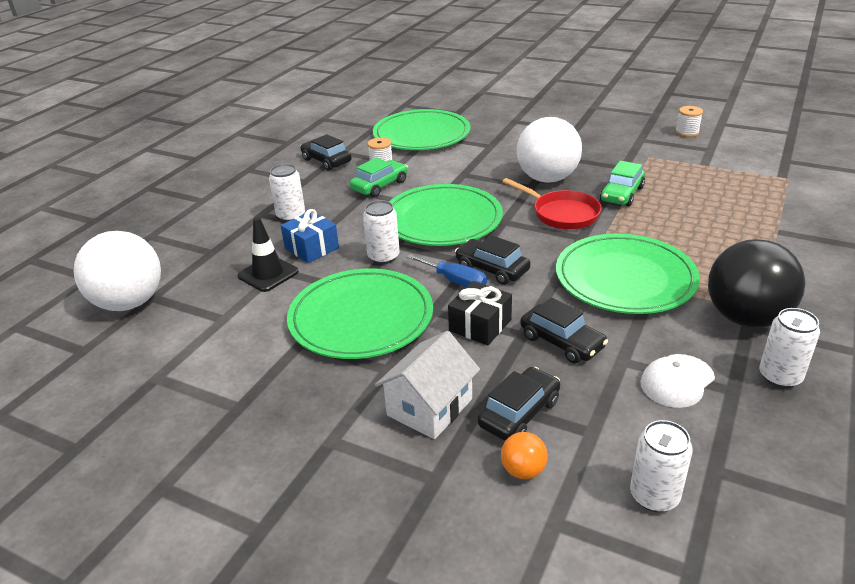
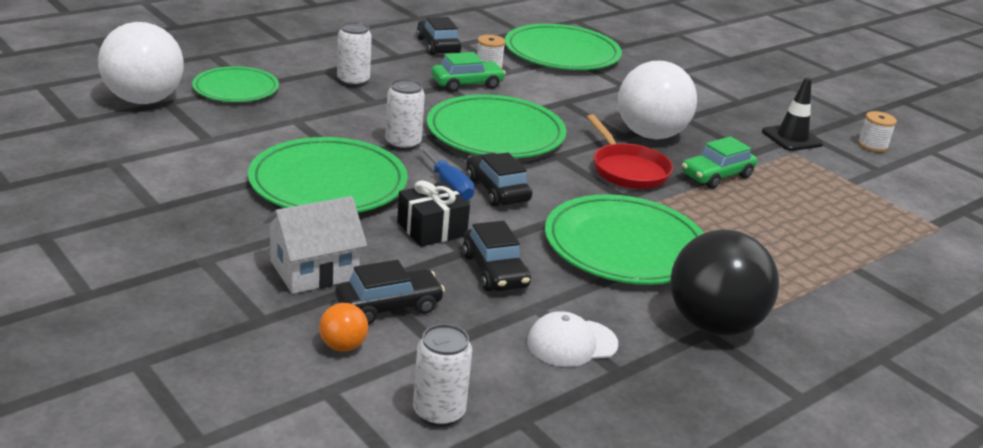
camera: 20 degrees right, 5 degrees down
(201, 260) = (236, 89): none -> green plate
(268, 274) = (283, 120): black traffic cone -> black traffic cone (792, 138)
(311, 248) = (344, 113): blue gift -> none
(780, 377) = (684, 382): white can -> none

